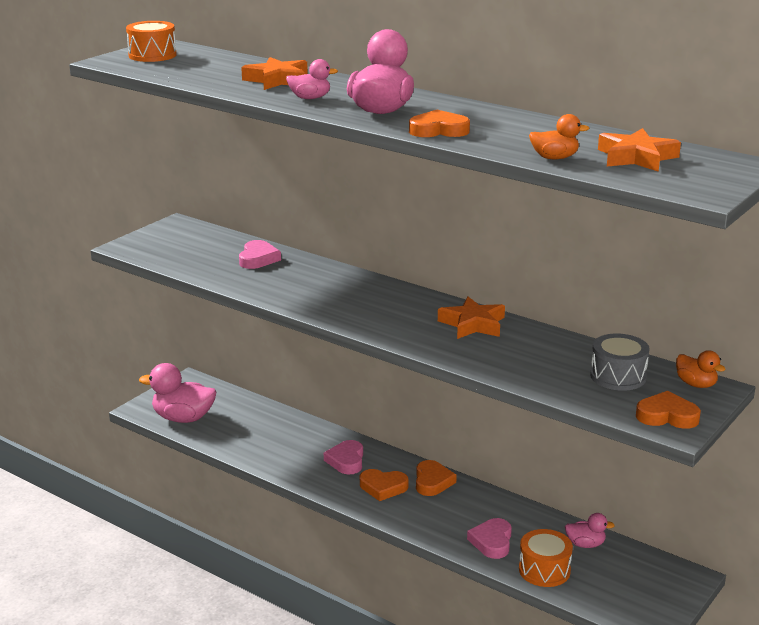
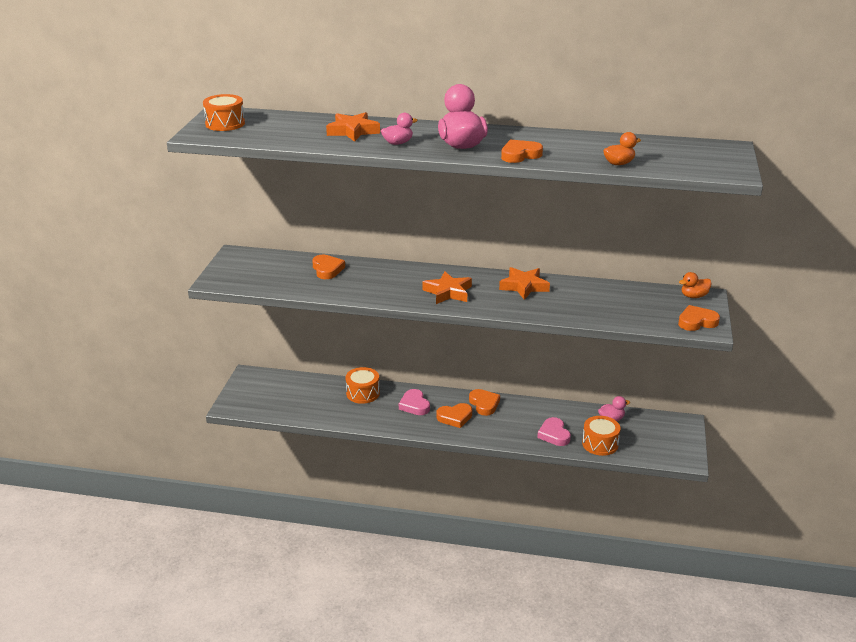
camera: 25 degrees left, 5 degrees up
(183, 418) = (269, 405): pink duck -> none
(258, 259) = (327, 269): pink heart -> orange heart
(297, 432) = (363, 393): none -> orange drum
(618, 376) = (645, 302): grey drum -> none
(636, 157) = (665, 154): orange star -> orange star (448, 292)
(696, 384) = (694, 296): orange duck -> orange duck turned 135 degrees clockwise

